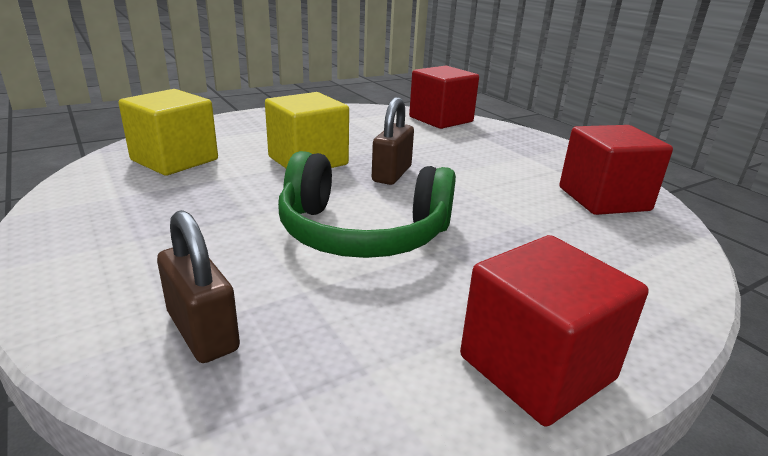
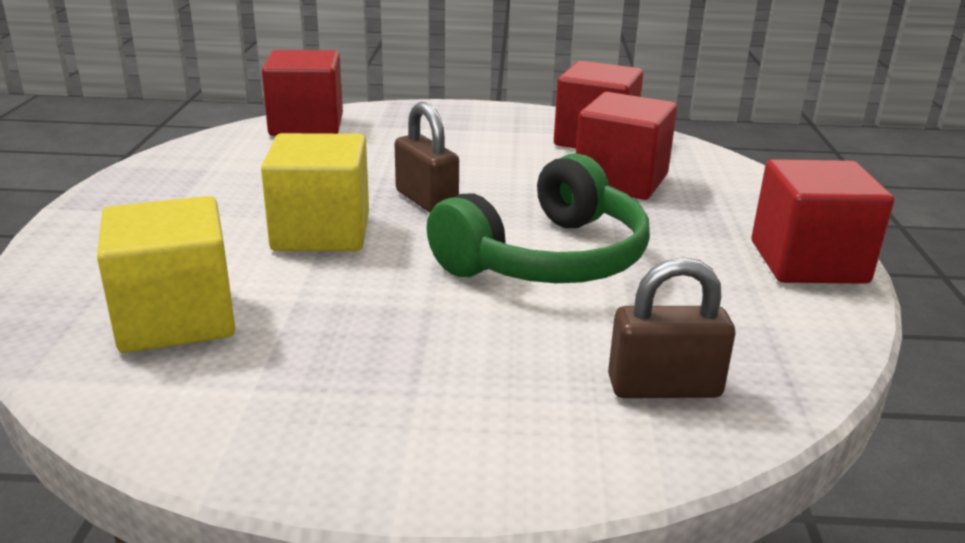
camera: 55 degrees left, 0 degrees up
(545, 227) = (621, 180): none -> red cube

